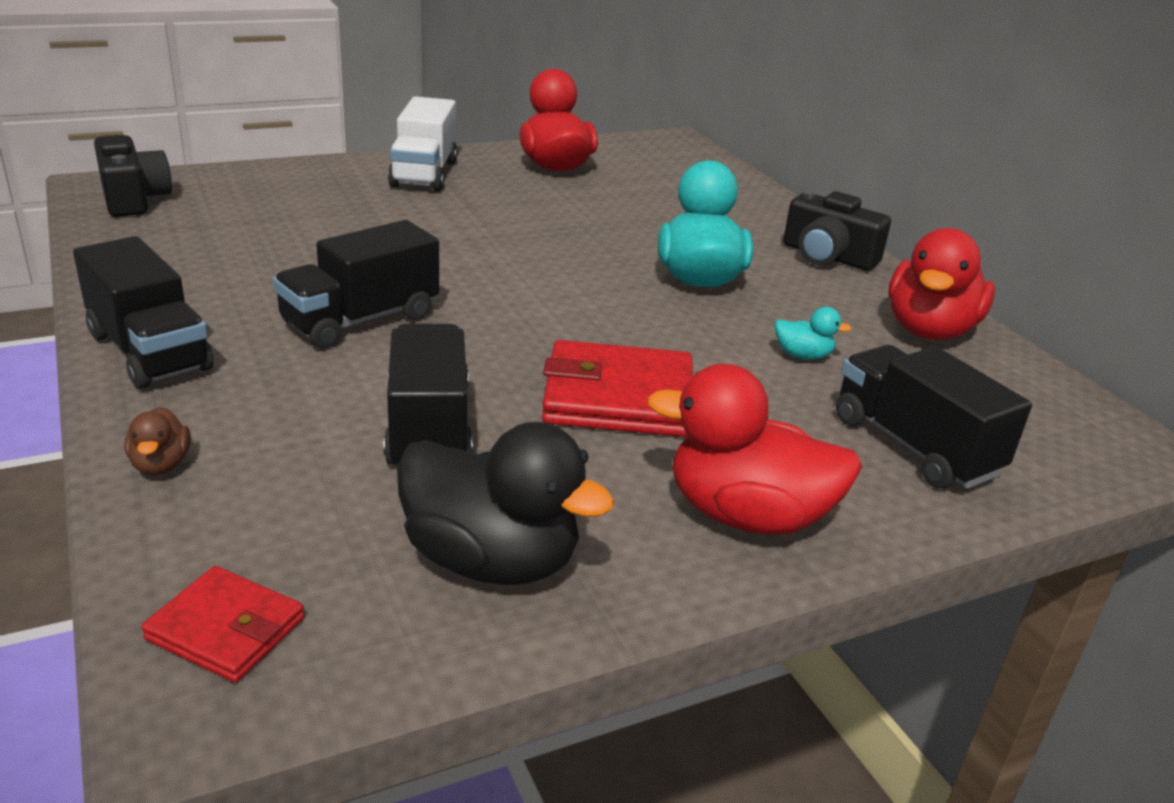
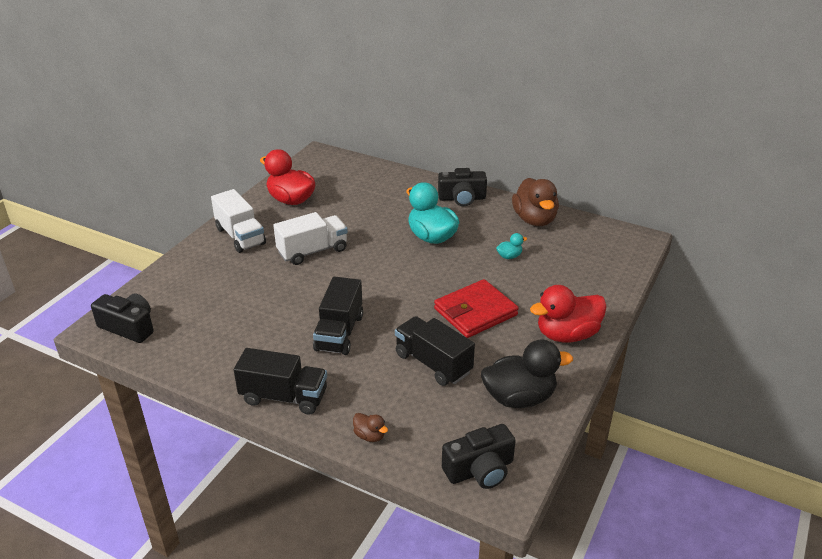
camera: 35 degrees left, 5 degrees up
(226, 629) = (480, 470): red wallet -> black camera
(489, 223) = (312, 251): none -> white truck
(914, 446) = (582, 277): black truck -> none
(929, 330) = (534, 220): red duck -> brown duck

